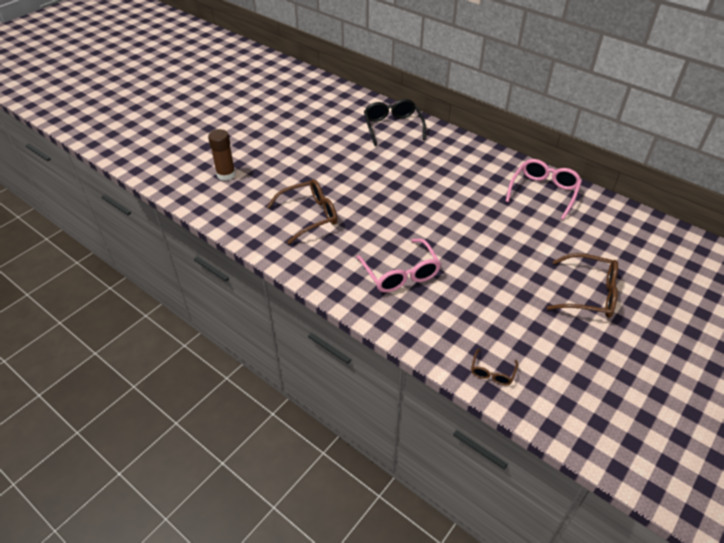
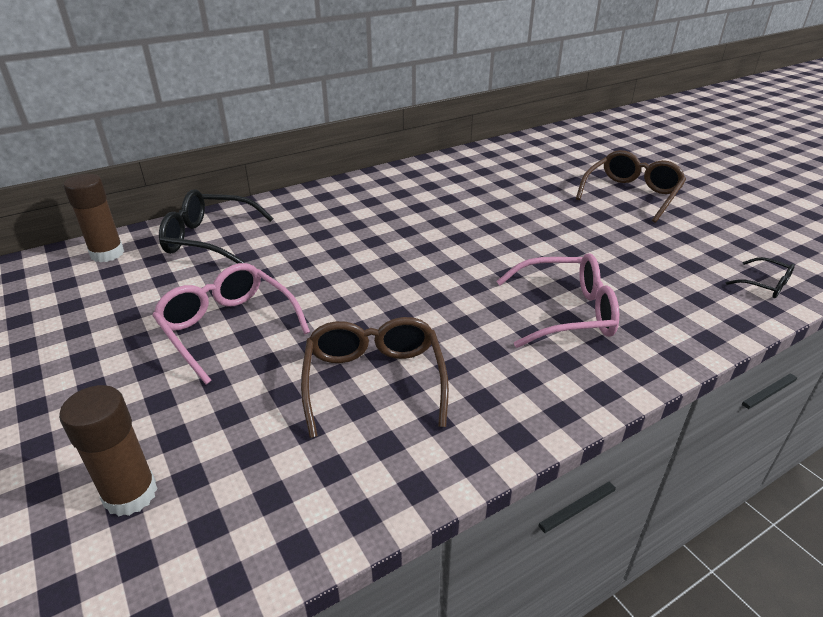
camera: 70 degrees left, 10 degrees down
(360, 103) = (107, 254): none -> brown glue stick
(492, 372) = (765, 285): brown glasses -> black glasses
(543, 192) = (448, 174): pink glasses -> pink glasses (228, 327)

